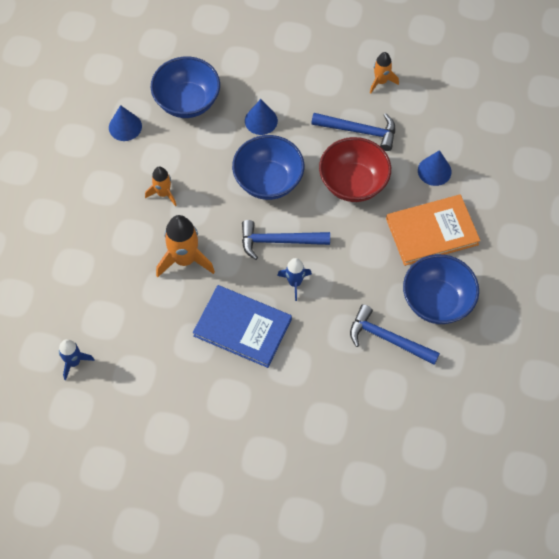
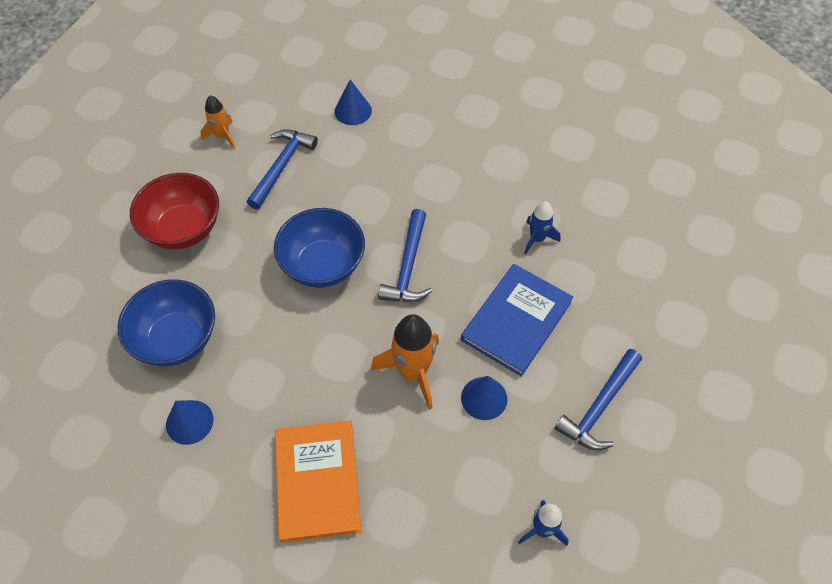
camera: 80 degrees left, 5 degrees down
(163, 193) = (309, 385): orange rocket -> none
(261, 120) = (234, 260): blue cone -> blue cone (484, 398)
(294, 283) = (466, 259): blue rocket -> blue rocket (537, 239)
(353, 183) = (349, 183): red bowl -> red bowl (183, 229)
(388, 339) = (547, 185): blue hammer -> blue hammer (599, 406)
(432, 231) = (426, 126): orange book -> orange book (317, 481)
(437, 301) = (509, 136): blue bowl -> none

